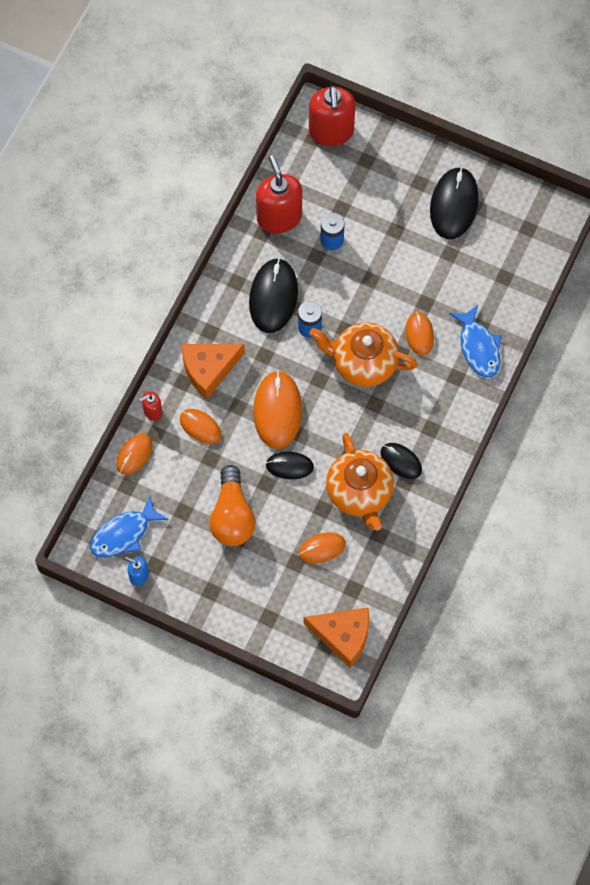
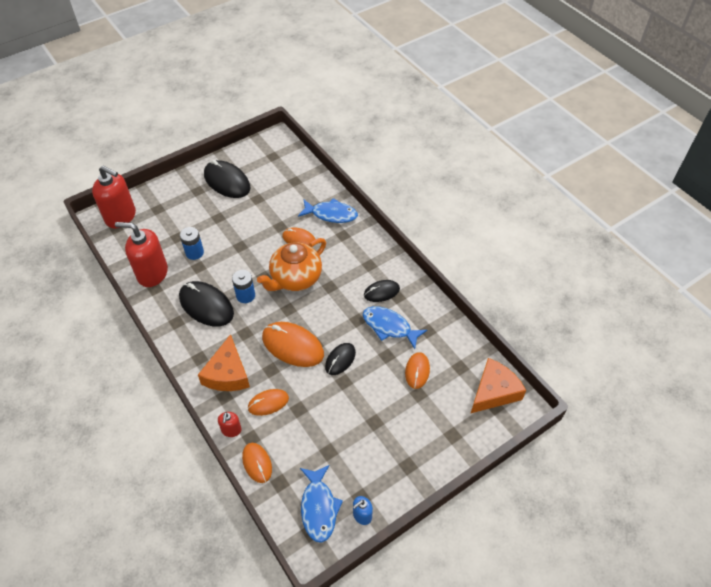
camera: 60 degrees left, 15 degrees down
(232, 516) = (355, 418): orange light bulb -> none
(360, 493) = (389, 327): orange teapot -> blue fish

